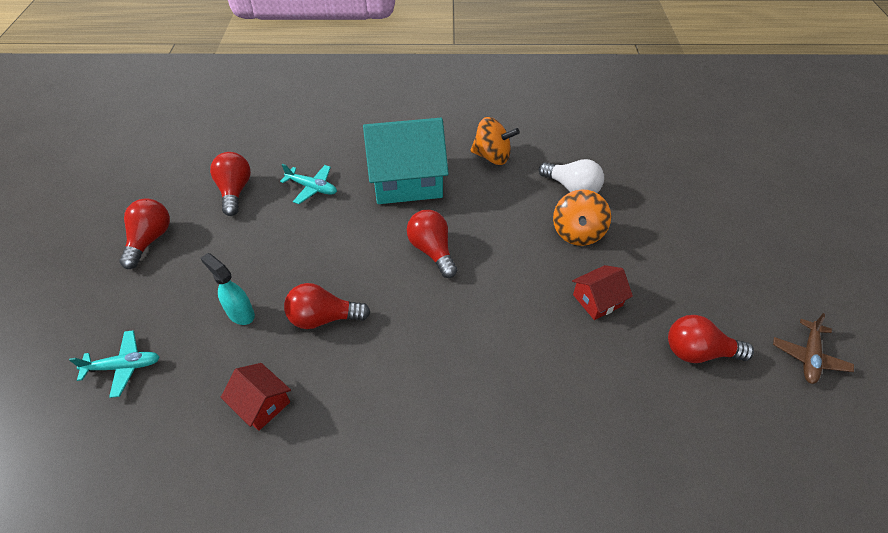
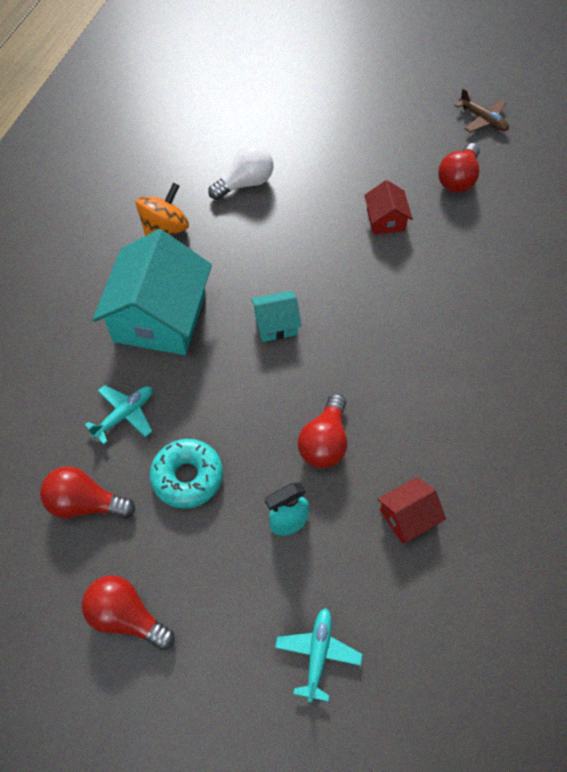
camera: 70 degrees left, 10 degrees up
(268, 238) = (187, 477): none -> turquoise donut
(432, 251) = (276, 324): red light bulb -> turquoise house
(577, 232) = (304, 202): orange spinning top -> none

